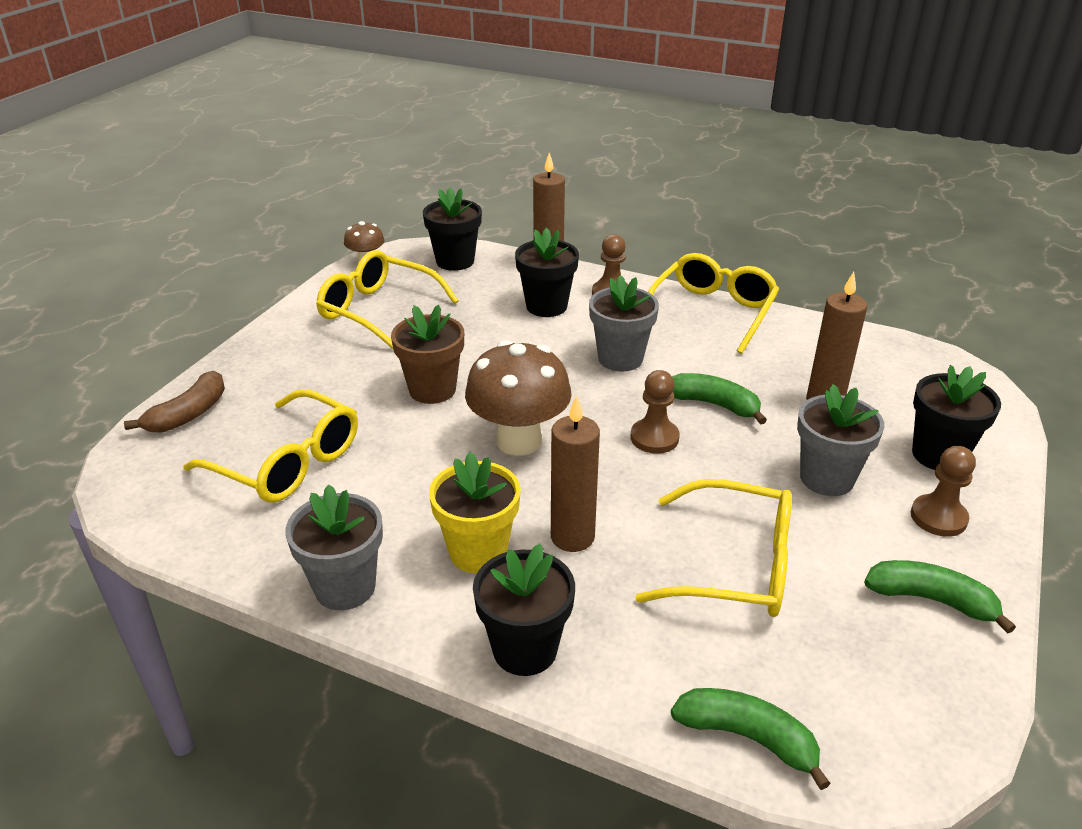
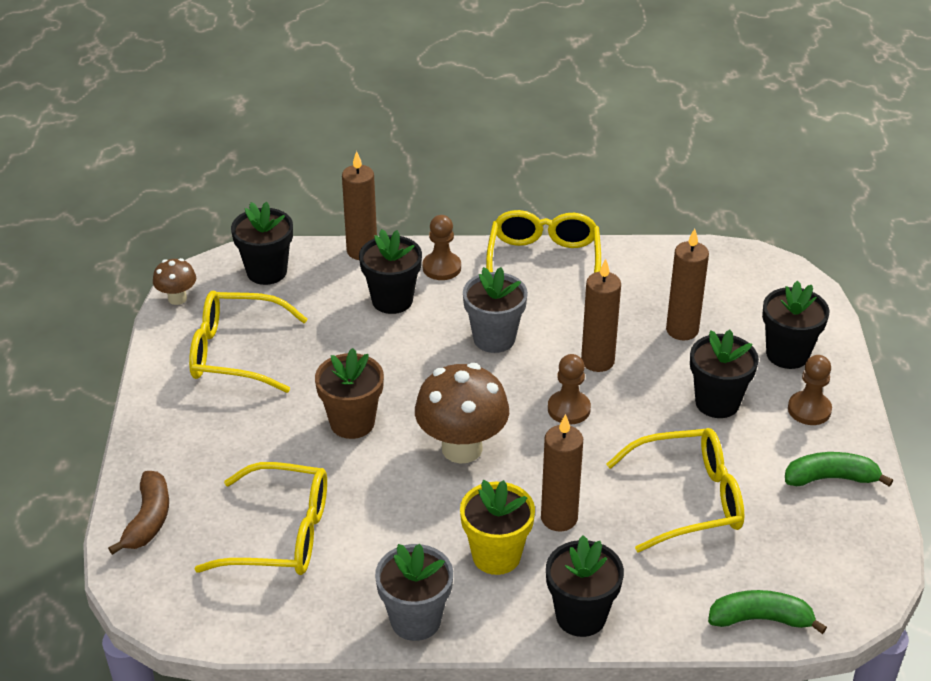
camera: 25 degrees left, 5 degrees up
(714, 404) = (597, 361): green banana -> brown candle
(826, 478) = (717, 402): grey flower pot -> black flower pot

